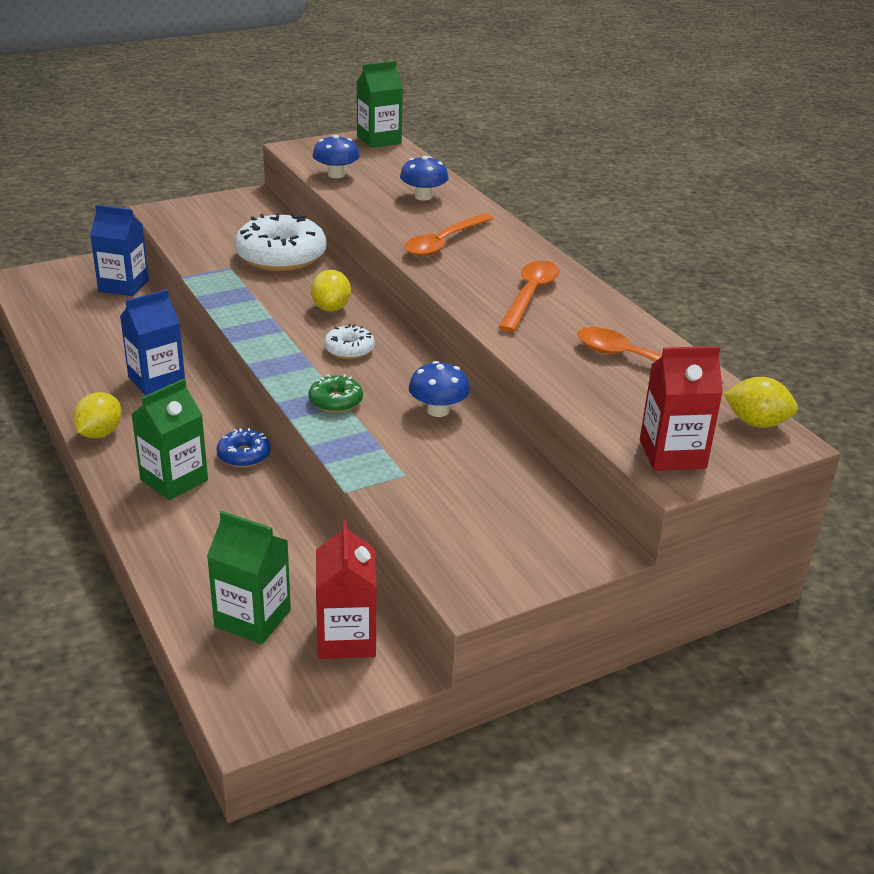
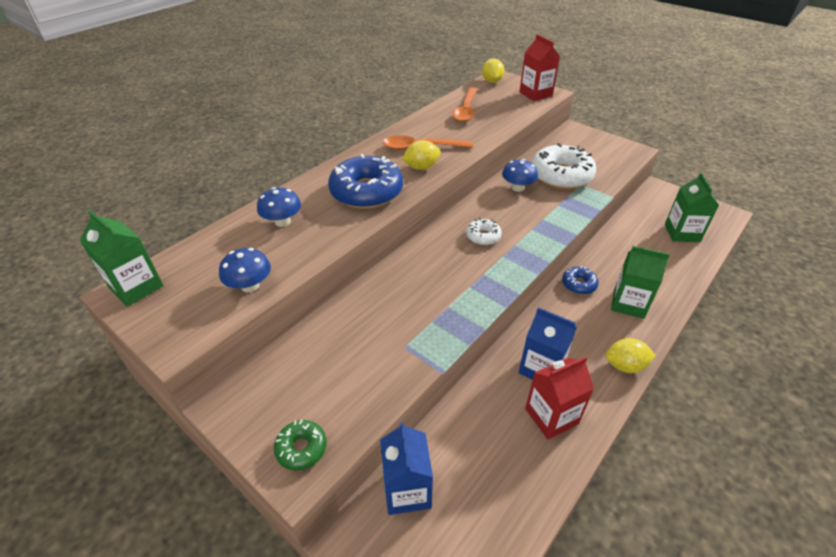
camera: 110 degrees left, 10 degrees up
(281, 256) = (364, 321): white donut -> white donut (561, 175)
(331, 308) = (435, 262): yellow lemon -> yellow lemon (421, 167)
(335, 401) = (544, 223): green donut -> green donut (301, 448)
(346, 638) = (659, 204): red carton -> red carton (551, 416)
(444, 243) = (366, 192): orange spoon -> blue donut

